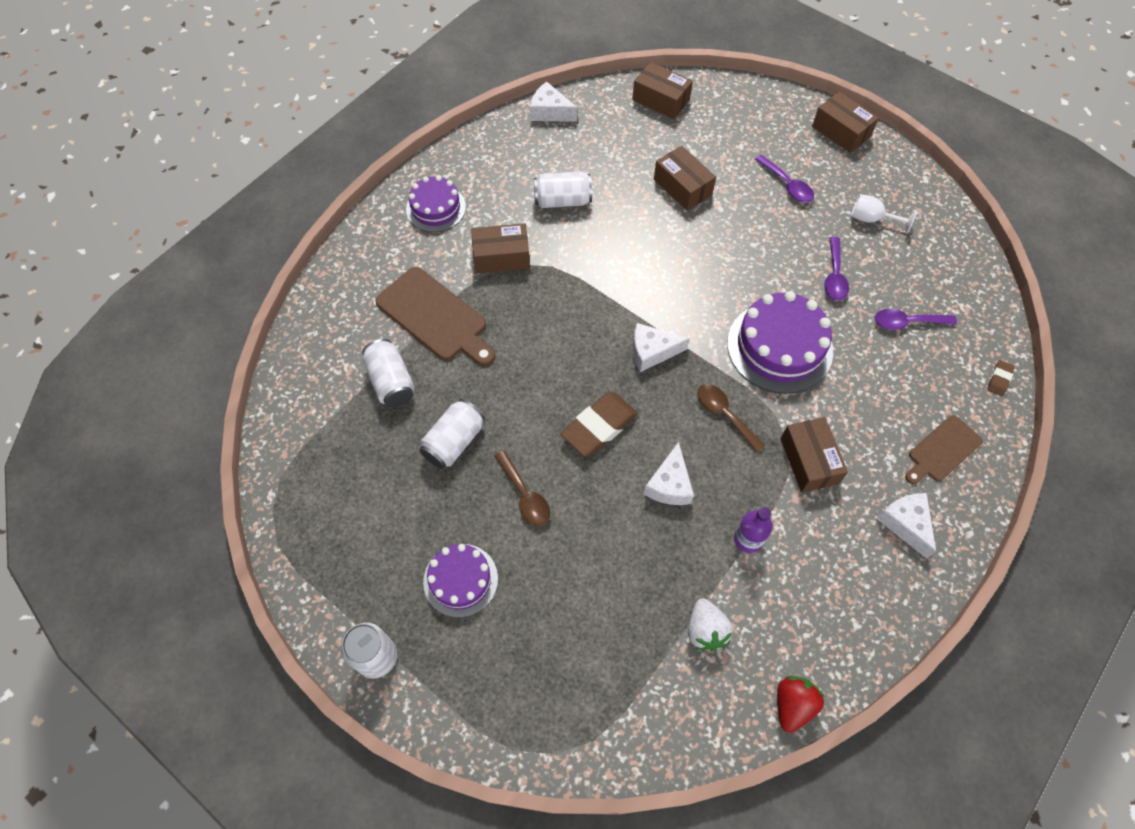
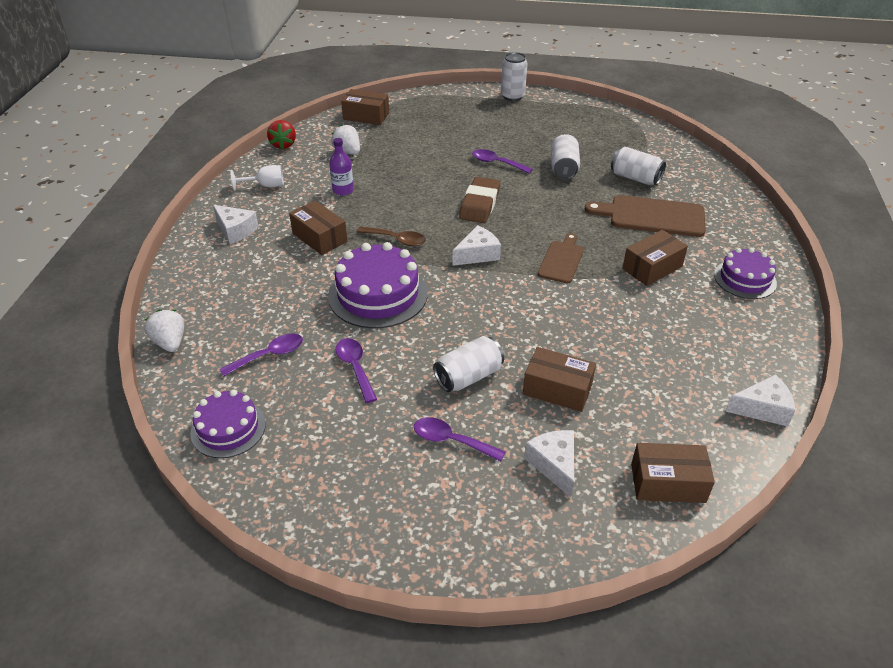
camera: 150 degrees right, 20 degrees down
(460, 580) = (499, 127): purple cake -> purple cake (228, 428)
(525, 495) = (497, 163): brown spoon -> purple spoon
(562, 200) = (653, 328): white can -> white can (468, 376)
(669, 484) = (410, 195): white cheese -> white cheese (554, 465)
(841, 131) = (424, 546): brown box -> brown box (366, 116)
(871, 219) = (339, 442): white goblet -> white goblet (265, 186)
(942, 450) = (215, 277): brown cutting board -> brown cutting board (561, 260)
(999, 379) = (170, 342): brown eraser -> white strawberry

